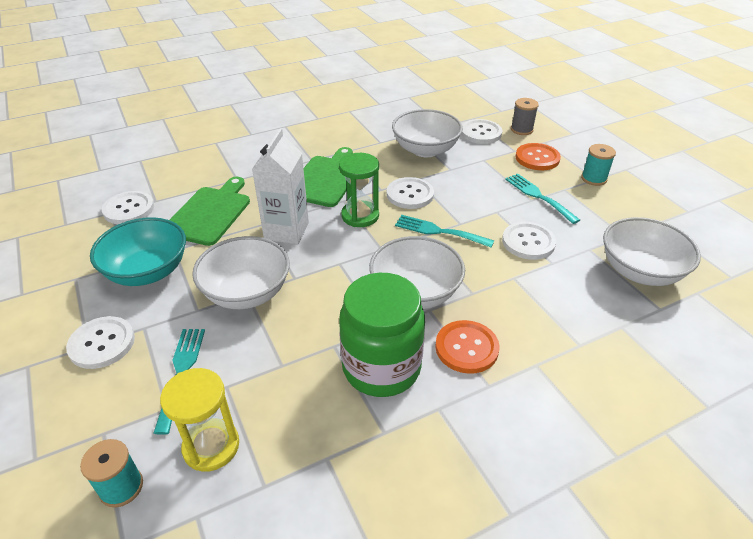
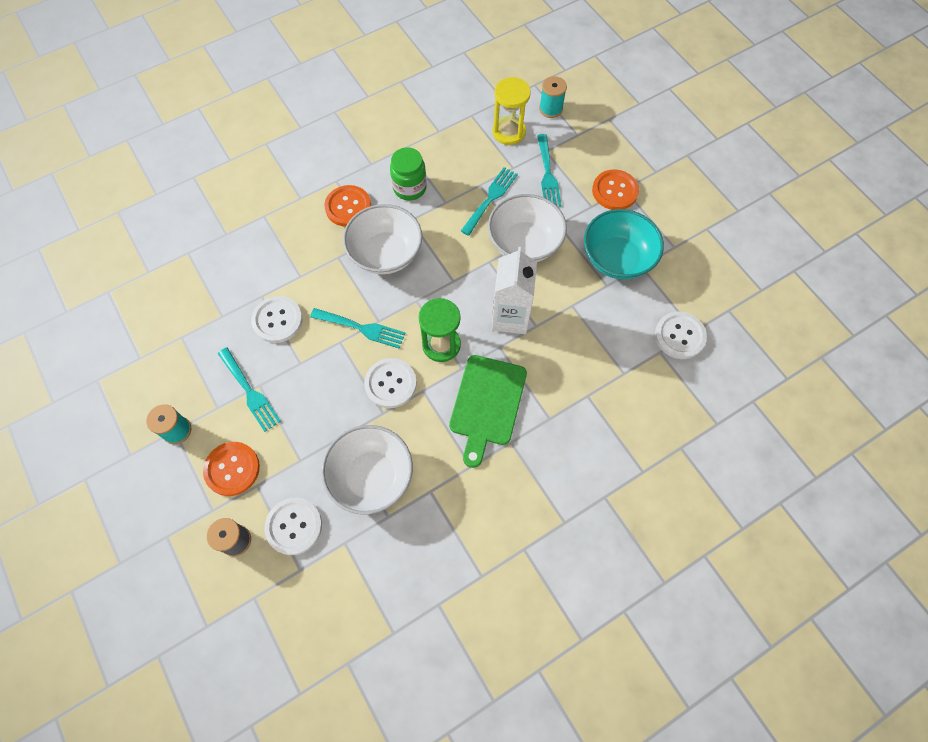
camera: 175 degrees right, 25 degrees up
(102, 344) = (615, 191): white button -> orange button
(210, 213) = (594, 336): green cutting board -> none
(272, 345) = (490, 198): none -> turquoise fork
(381, 367) = (409, 188): green jar -> green jar, size x0.61
(640, 271) = (186, 291): white bowl -> none

